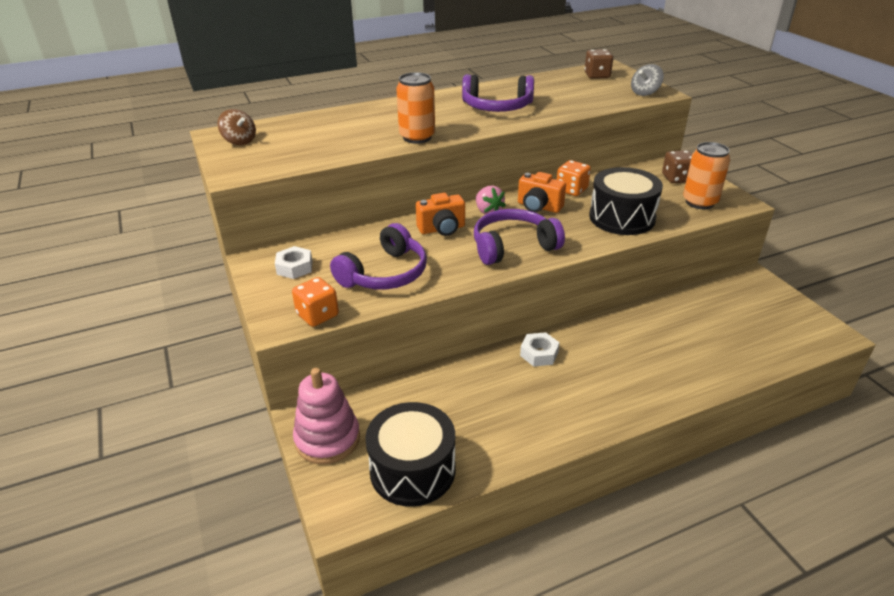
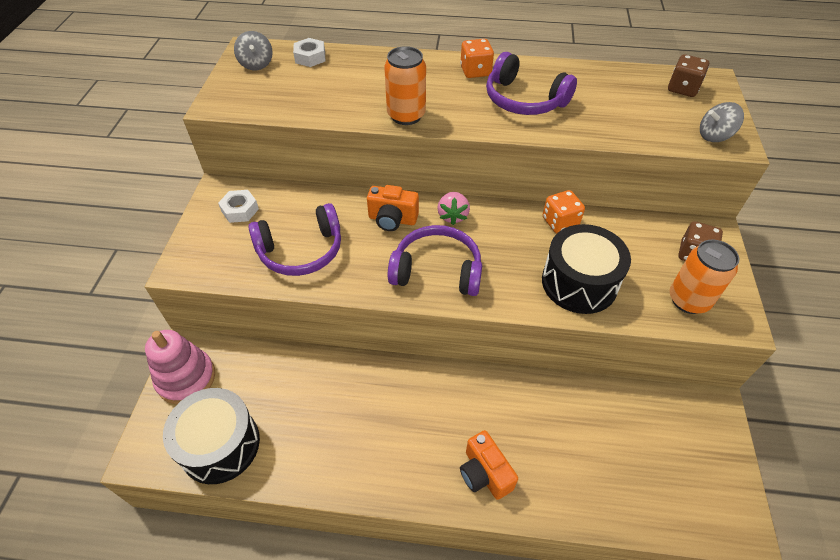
camera: 30 degrees right, 15 degrees up
(239, 141) = (256, 64): brown spinning top -> grey spinning top
(317, 315) = (214, 272): orange dice -> orange dice (475, 71)
(538, 207) = (506, 231): orange camera -> orange camera (484, 473)
(539, 354) = (413, 384): white nut -> white nut (310, 57)

